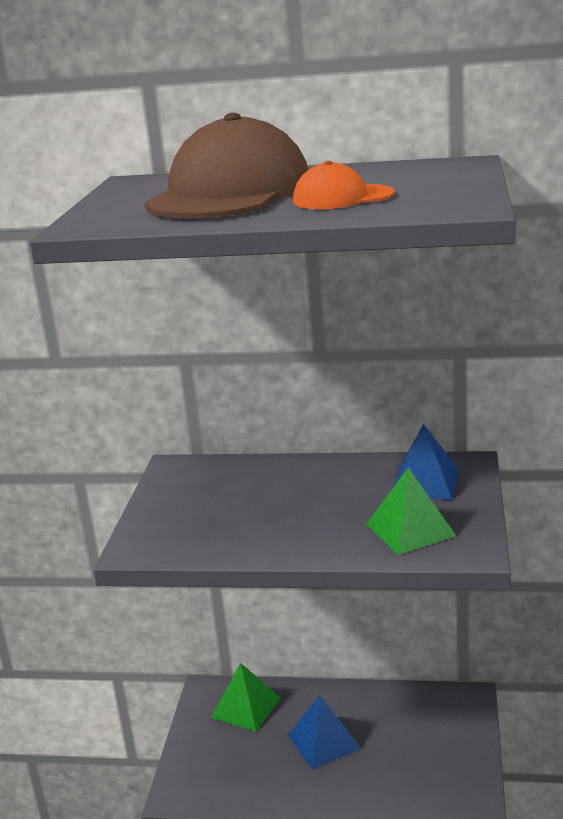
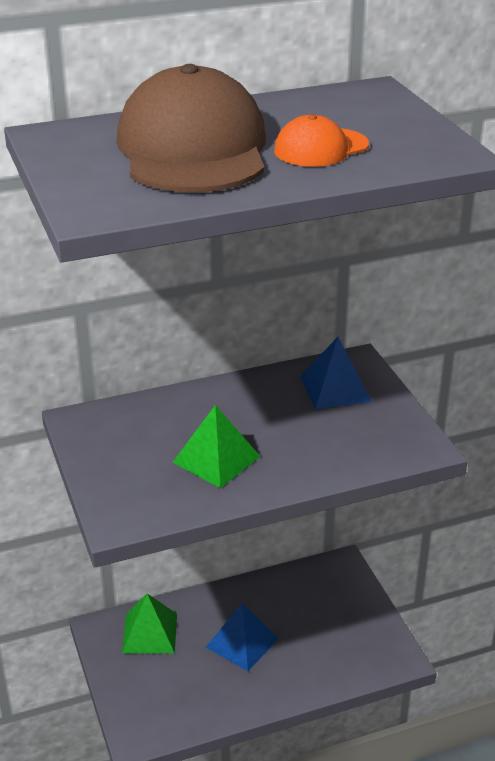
camera: 30 degrees left, 10 degrees up
(410, 529) = (358, 439): green pyramid -> green pyramid (216, 459)

